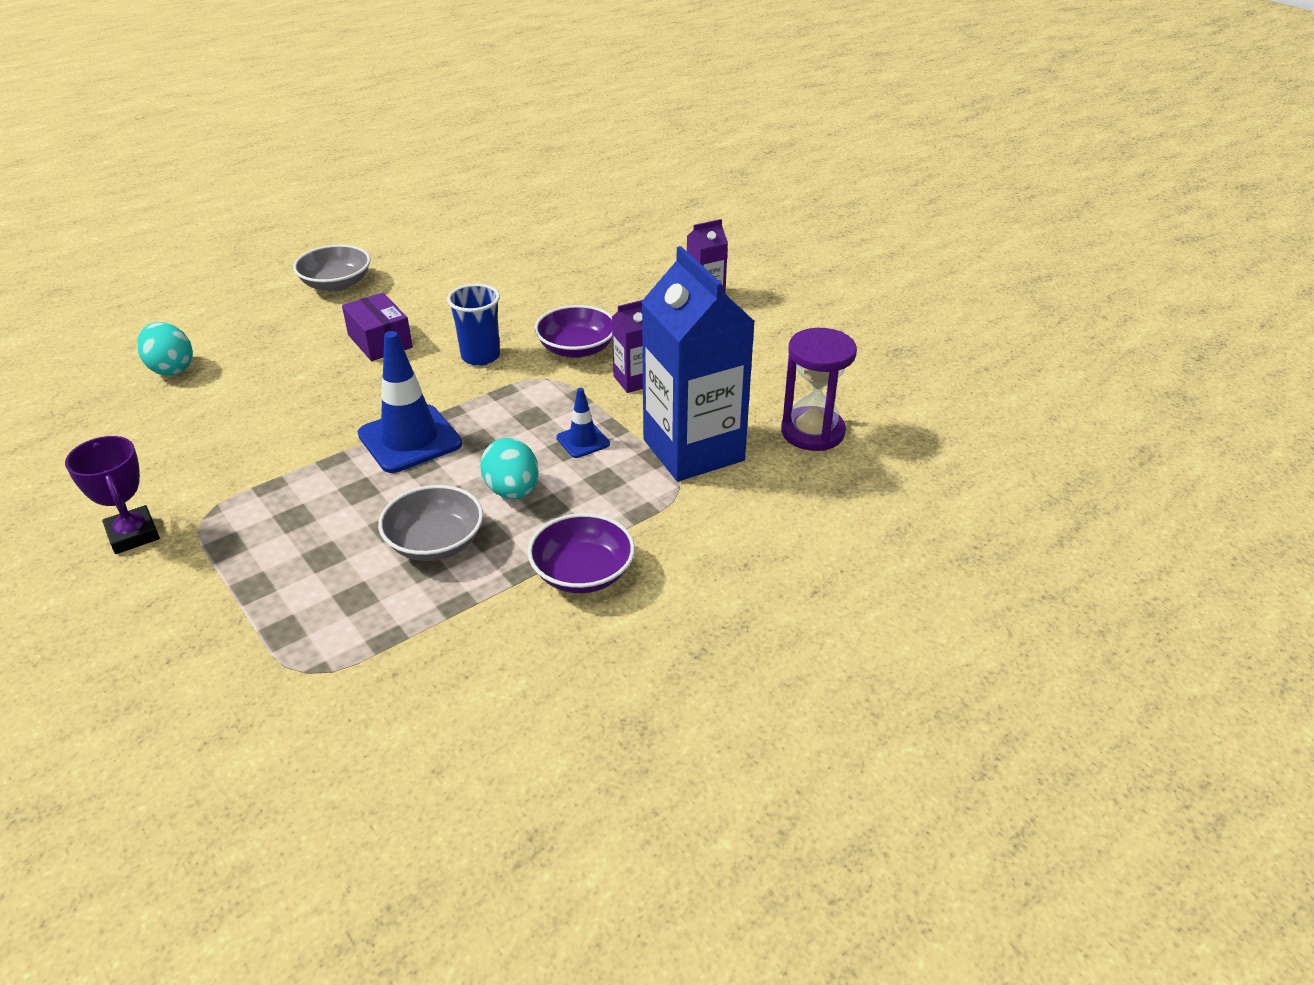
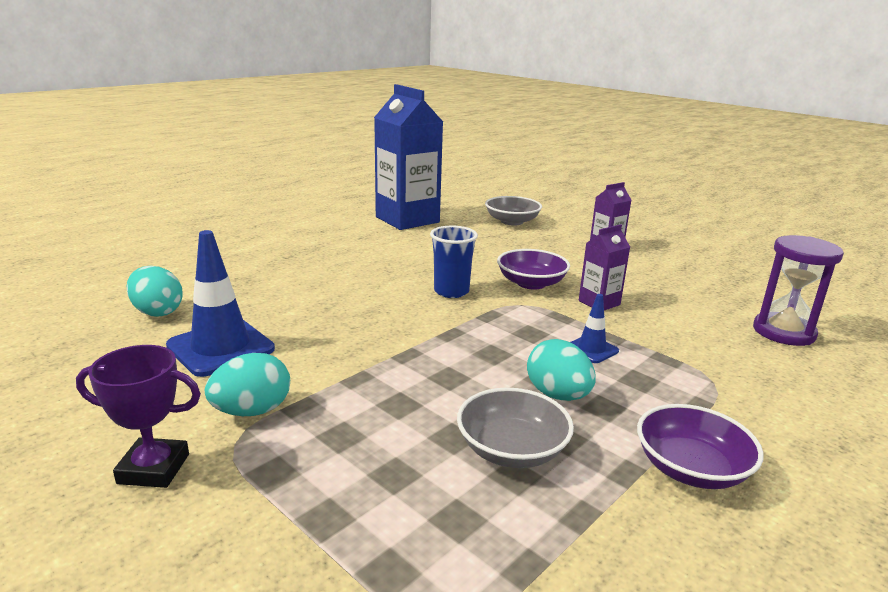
camera: 10 degrees left, 15 degrees down
(133, 535) = (154, 469): purple trophy -> purple trophy turned 45 degrees counterclockwise
(227, 487) = (252, 411): none -> turquoise egg
(336, 284) = (293, 248): grey bowl -> grey bowl (512, 221)
(380, 341) = (353, 284): purple box -> none
(410, 439) = (425, 357): blue traffic cone -> blue traffic cone (220, 347)
(693, 450) = (697, 351): blue carton -> blue carton (407, 219)

